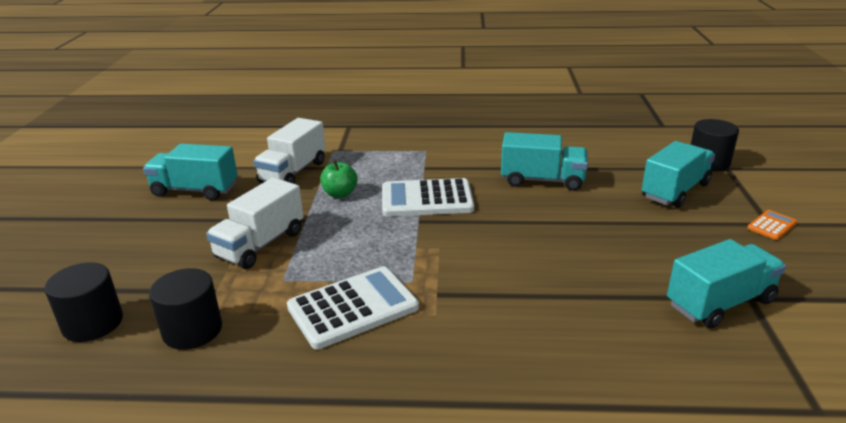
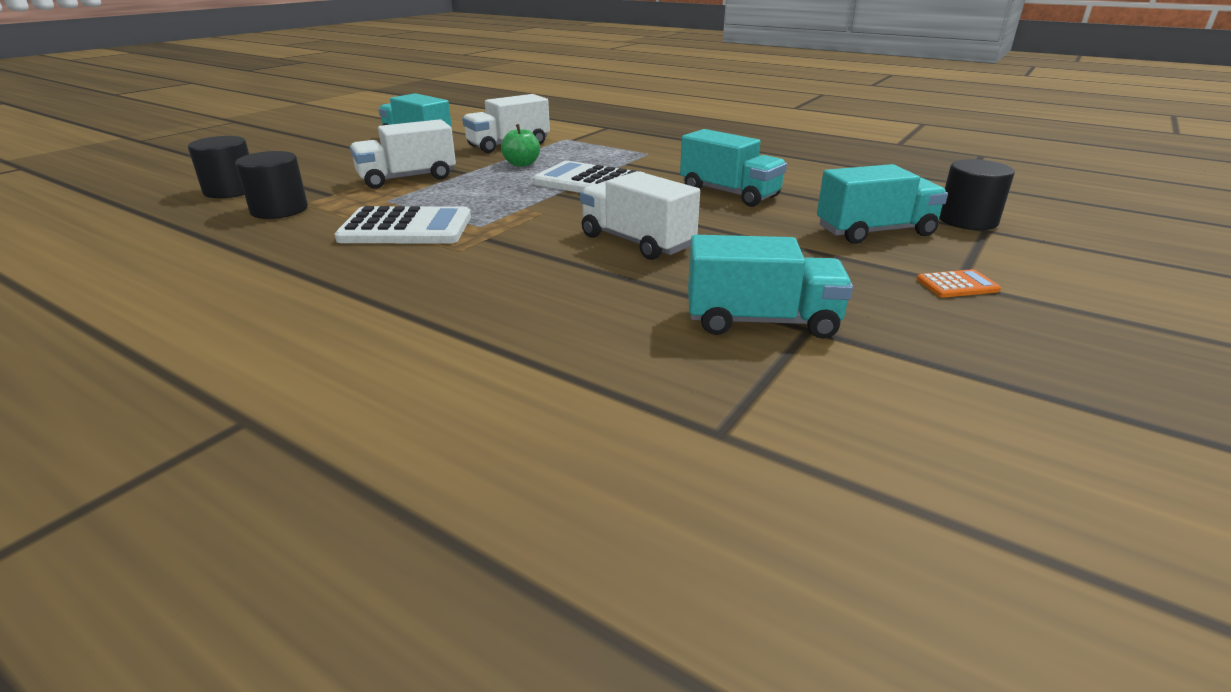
camera: 30 degrees right, 0 degrees up
(549, 256) = (636, 242): none -> white truck

